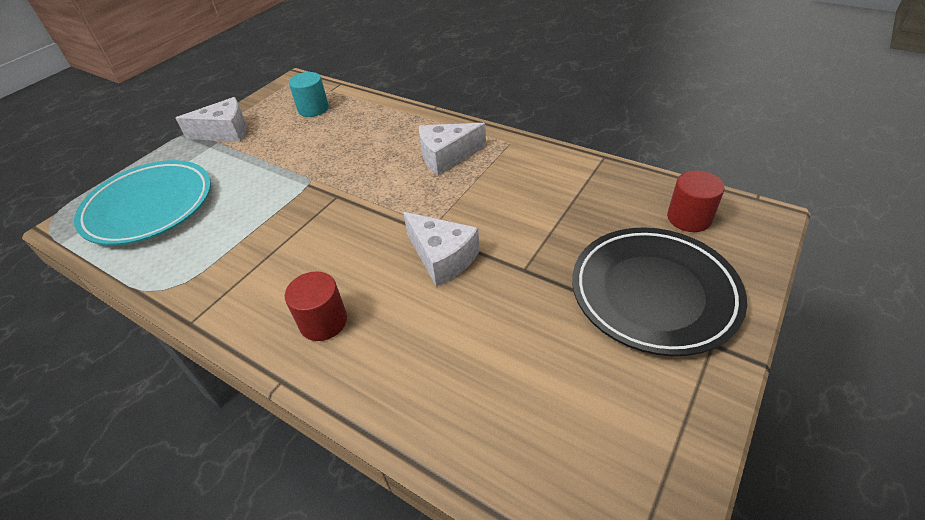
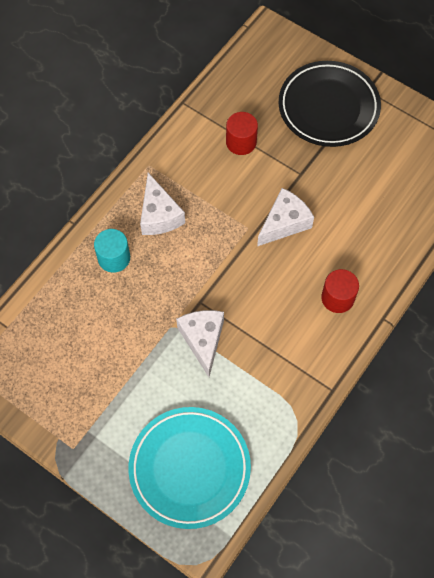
camera: 90 degrees left, 20 degrees up
(225, 132) = (69, 427): white cheese -> white cheese (203, 340)
(313, 109) = (44, 340): turquoise cylinder -> turquoise cylinder (114, 258)
(689, 218) = (263, 70): red cylinder -> red cylinder (241, 142)

